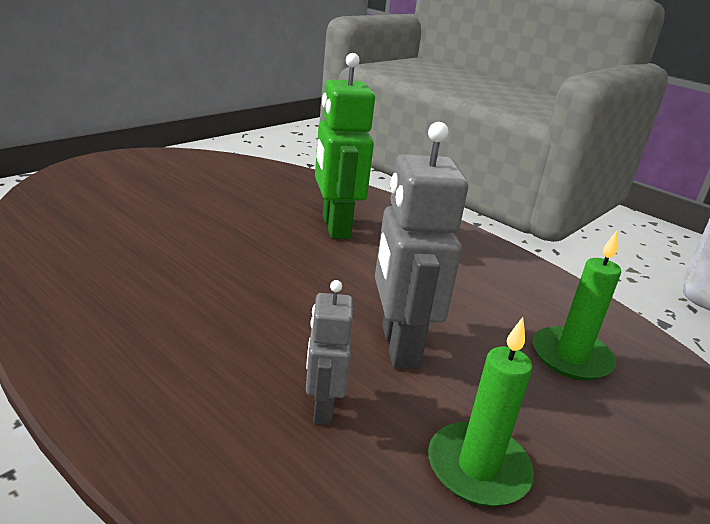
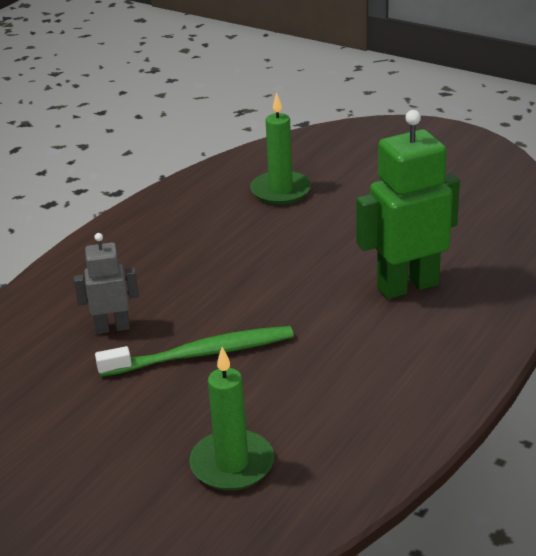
camera: 85 degrees right, 5 degrees up
(399, 346) = (202, 354): grey robot -> green toothbrush
(478, 468) = (69, 405): green candle -> green candle (281, 191)

